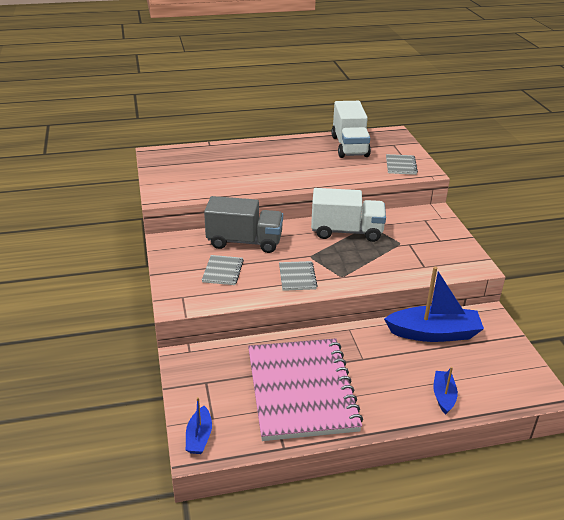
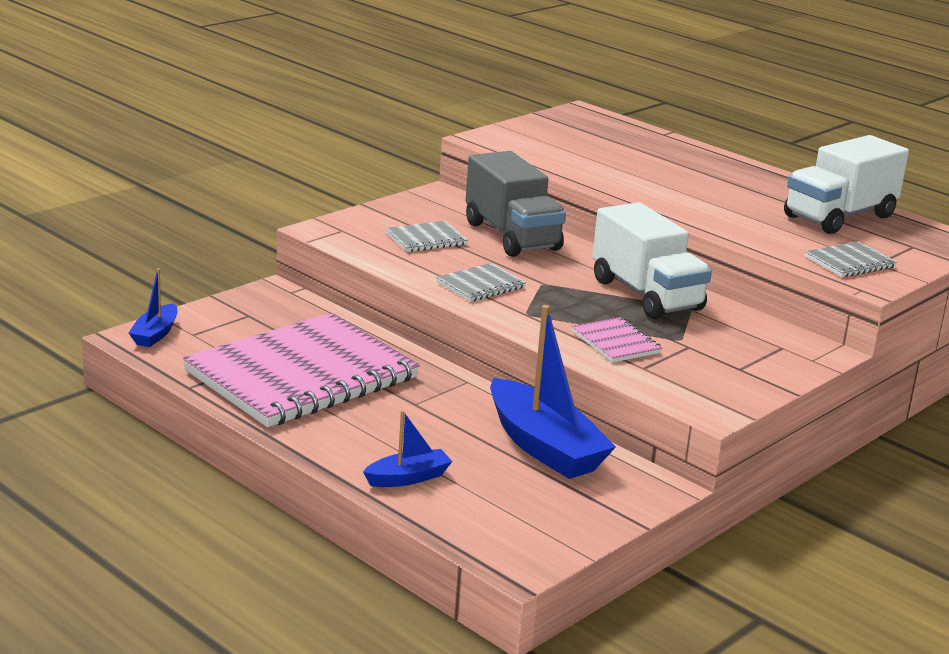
camera: 55 degrees right, 10 degrees down
(199, 437) = (155, 334): blue boat -> blue boat turned 45 degrees counterclockwise
(393, 263) = (616, 342): none -> pink notebook

